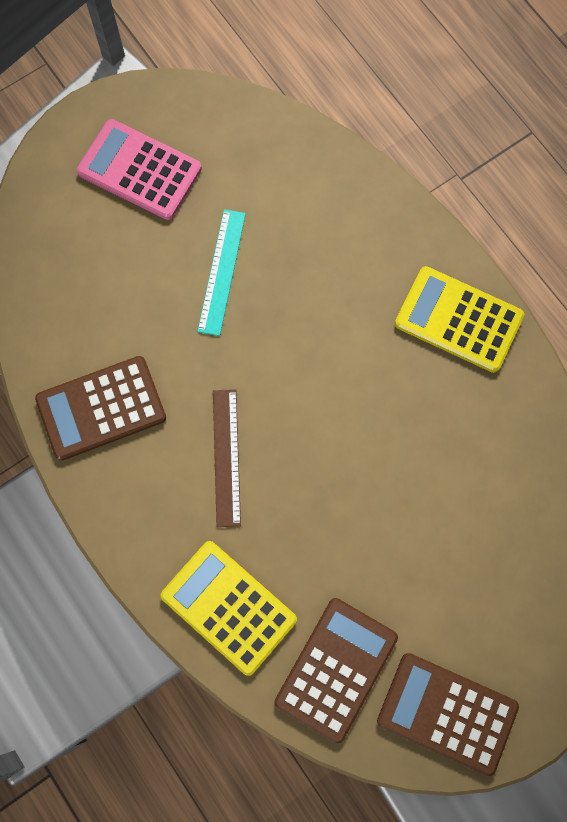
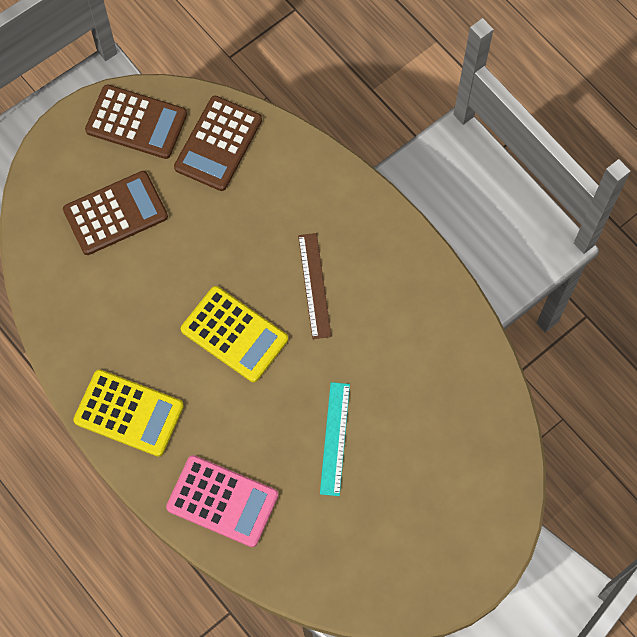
camera: 175 degrees right, 5 degrees down
(101, 408) = (420, 315): brown calculator -> brown calculator (115, 213)
(139, 170) = (420, 528): pink calculator -> pink calculator (222, 501)
(229, 607) = (301, 178): yellow calculator -> yellow calculator (234, 334)

